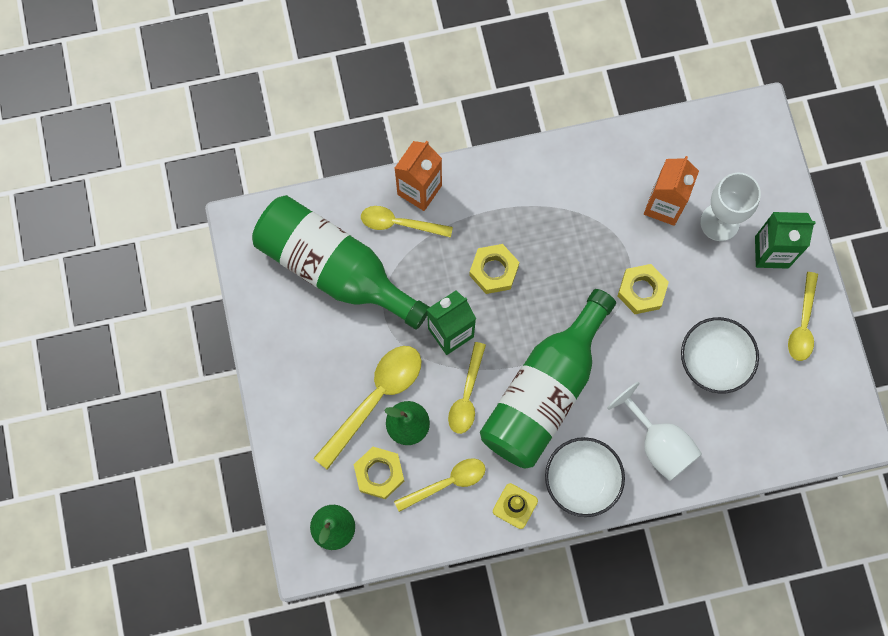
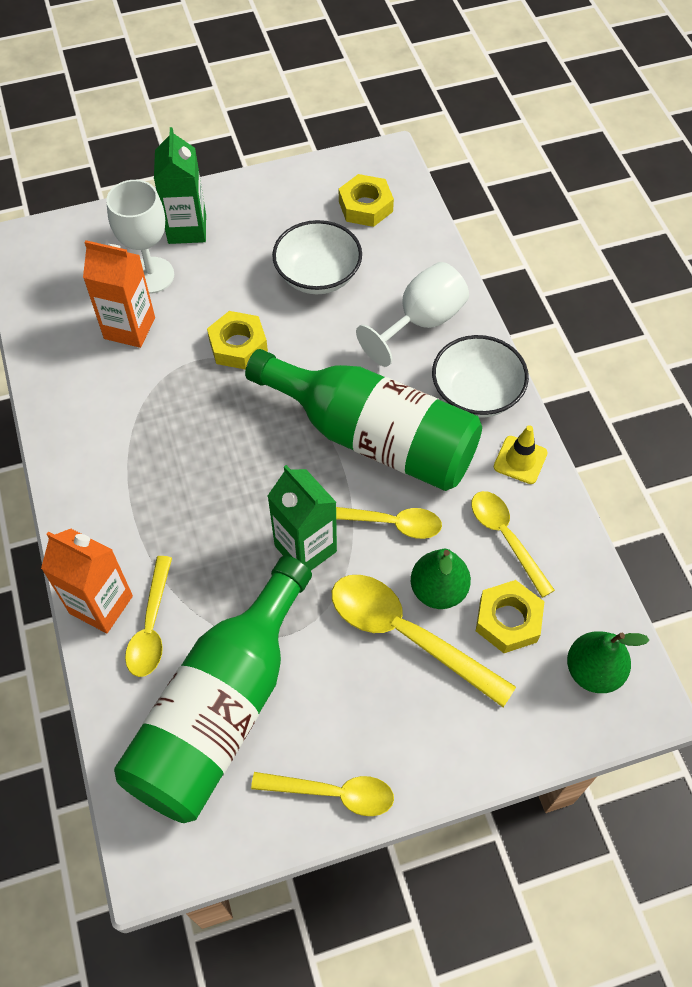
camera: 95 degrees left, 15 degrees down
(494, 271) = (217, 504): yellow nut -> yellow nut (365, 206)
(802, 324) = (269, 202): yellow spoon -> yellow spoon (333, 793)

